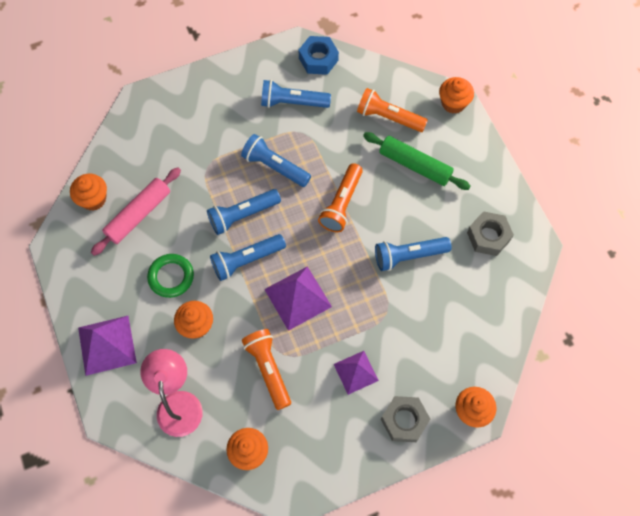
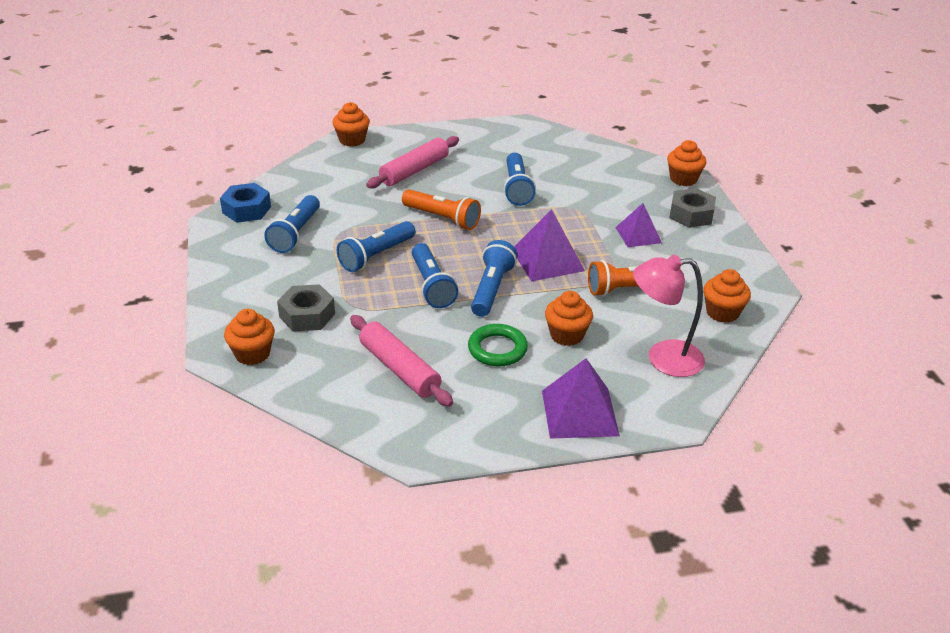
camera: 80 degrees left, 30 degrees down
(93, 199) = (359, 409): orange cupcake -> orange cupcake (252, 354)
(246, 260) = (491, 289): blue flashlight -> blue flashlight turned 150 degrees counterclockwise
(389, 117) = (349, 177): orange flashlight -> none
(415, 165) = (414, 171): green rolling pin -> pink rolling pin
(488, 236) = (509, 145): grey nut -> grey nut (307, 315)

